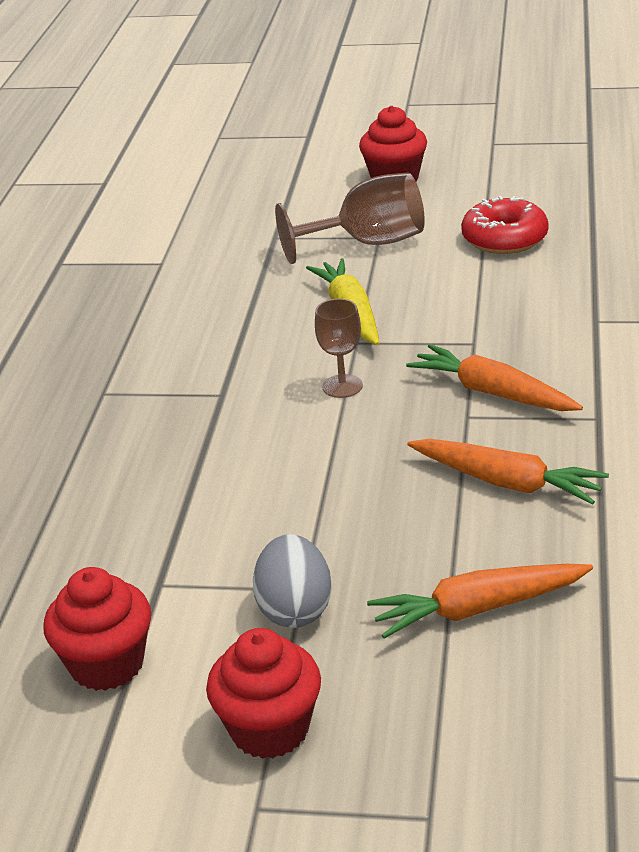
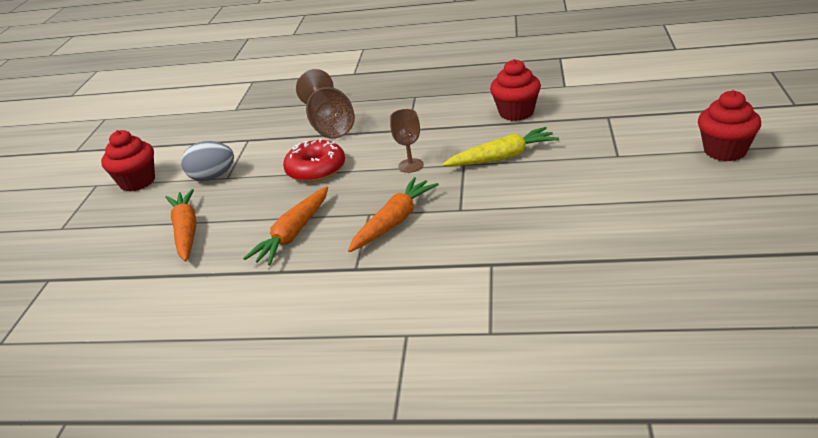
camera: 90 degrees right, 0 degrees up
(107, 664) = (199, 137): red cupcake -> red cupcake (516, 112)
(368, 243) = (605, 152): brown goblet -> brown goblet (330, 126)
(504, 238) = (626, 212): red donut -> red donut (316, 169)

